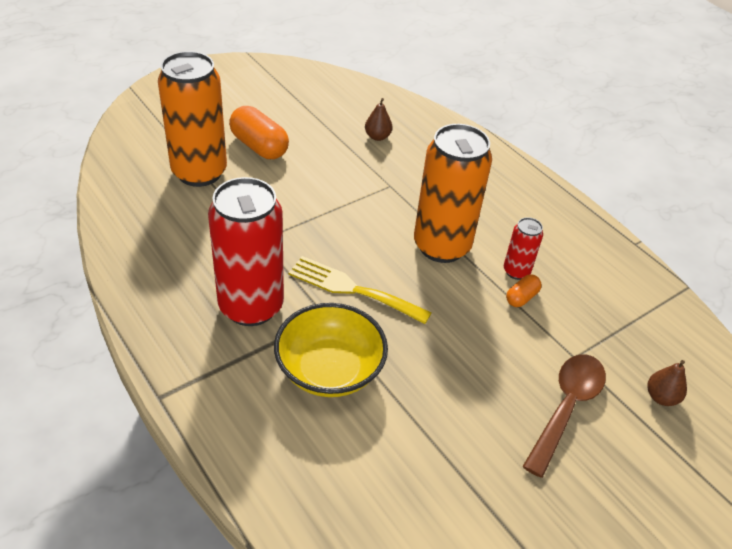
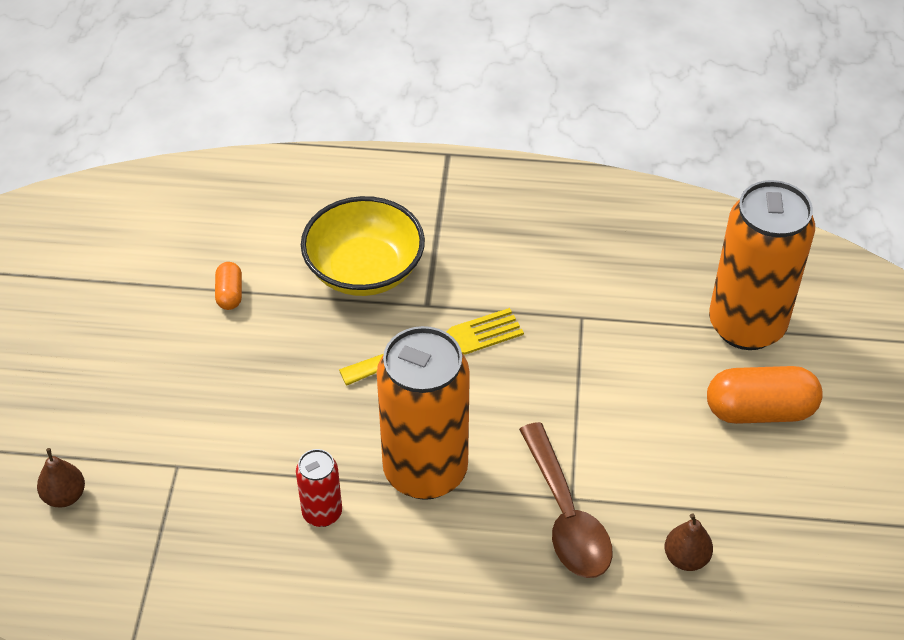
camera: 135 degrees right, 5 degrees up
(251, 306) = (492, 259): red can -> none
(521, 297) = (286, 485): orange capsule -> orange capsule (230, 294)
(566, 407) = (144, 408): brown spoon -> brown spoon (566, 516)

